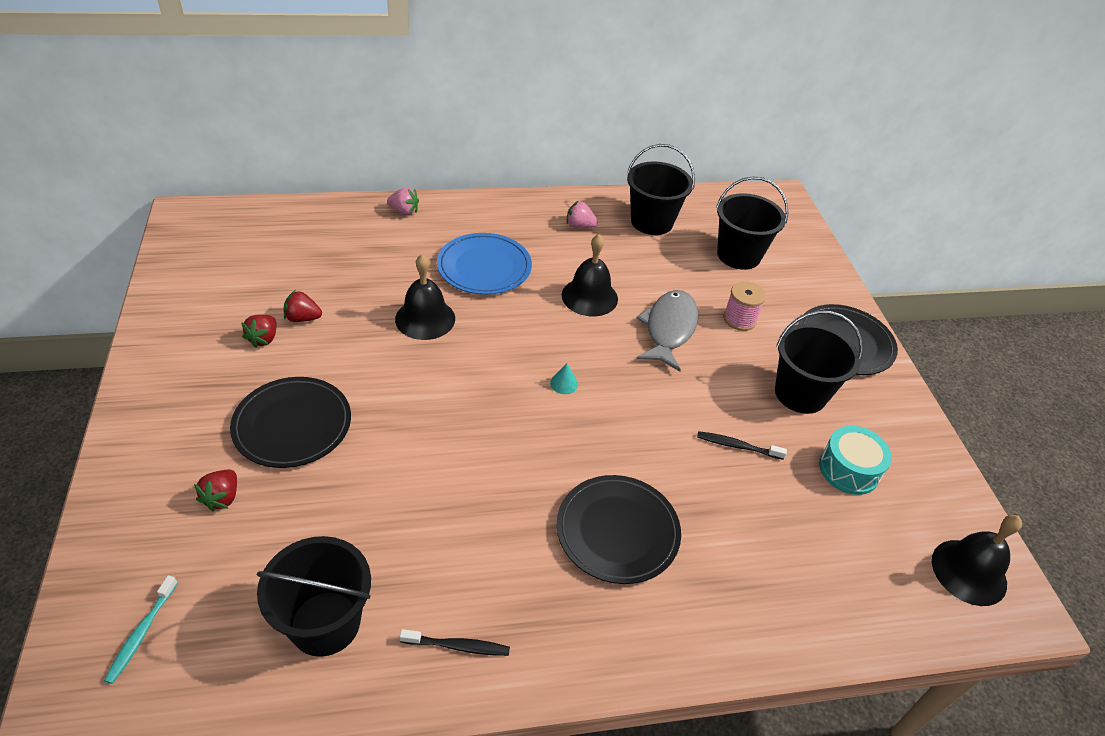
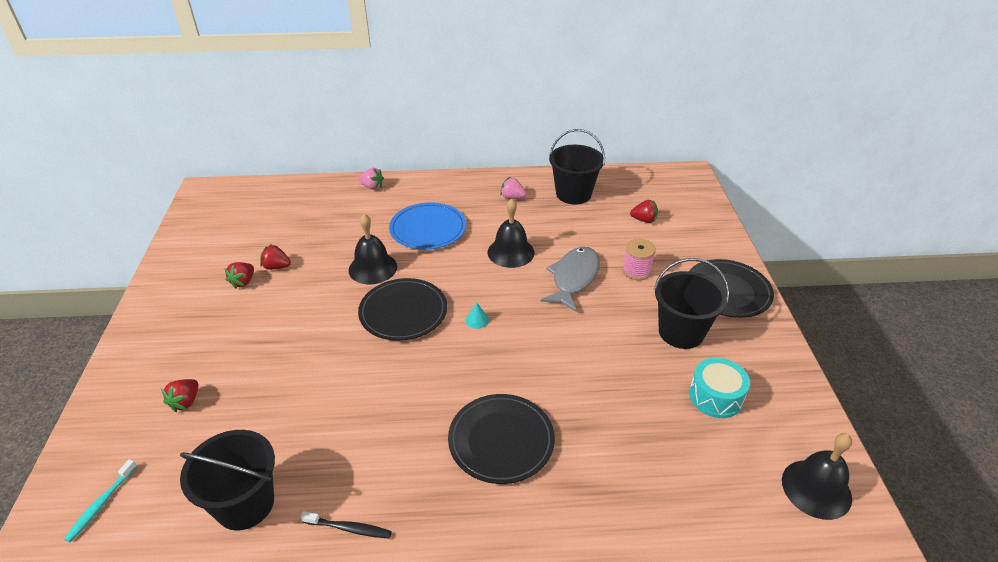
camera: 10 degrees right, 5 degrees down
(292, 425) = (251, 348): black plate -> black plate (403, 312)
(737, 446) = (618, 374): black toothbrush -> none
(738, 255) = (644, 220): black bucket -> red strawberry

